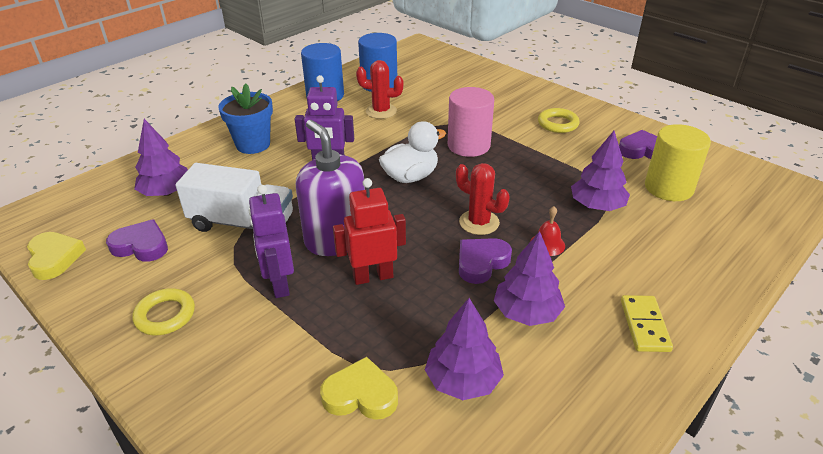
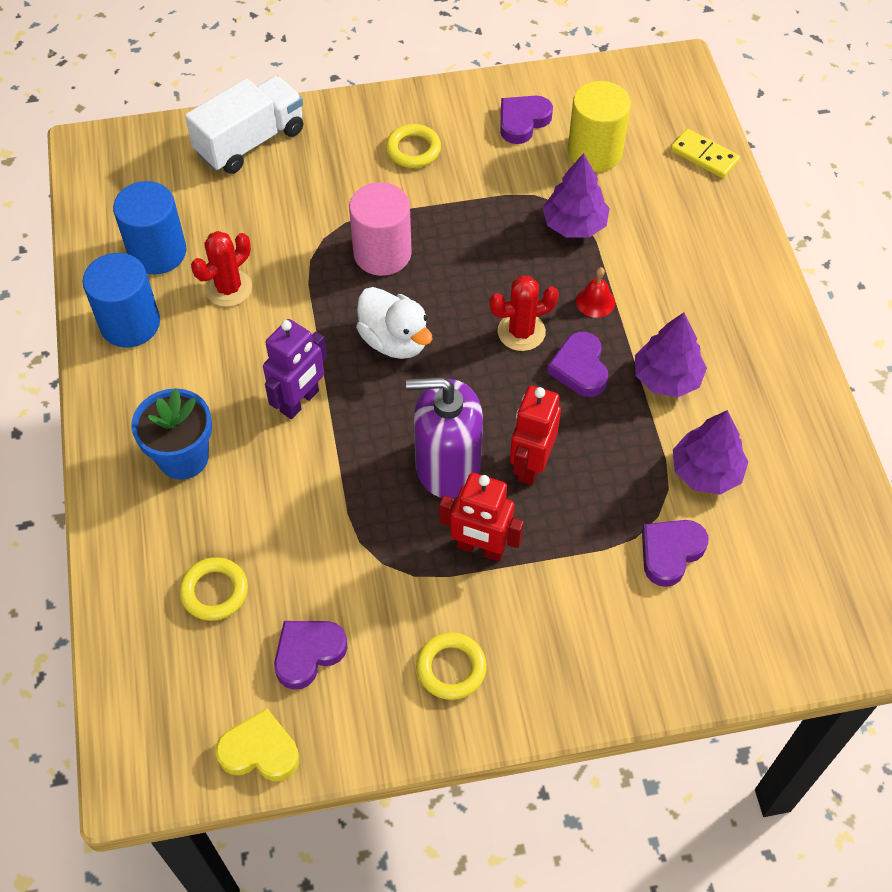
camera: 55 degrees left, 20 degrees up
(167, 192) = (214, 591): purple tree -> yellow ring
(242, 223) = (347, 538): white truck -> white truck (250, 142)
(279, 284) = (480, 548): purple robot -> red robot
(360, 395) = (670, 552): yellow heart -> purple heart
(410, 177) = (394, 341): white duck -> white duck turned 135 degrees clockwise
(644, 325) = (739, 310): yellow domino -> yellow domino (704, 156)

